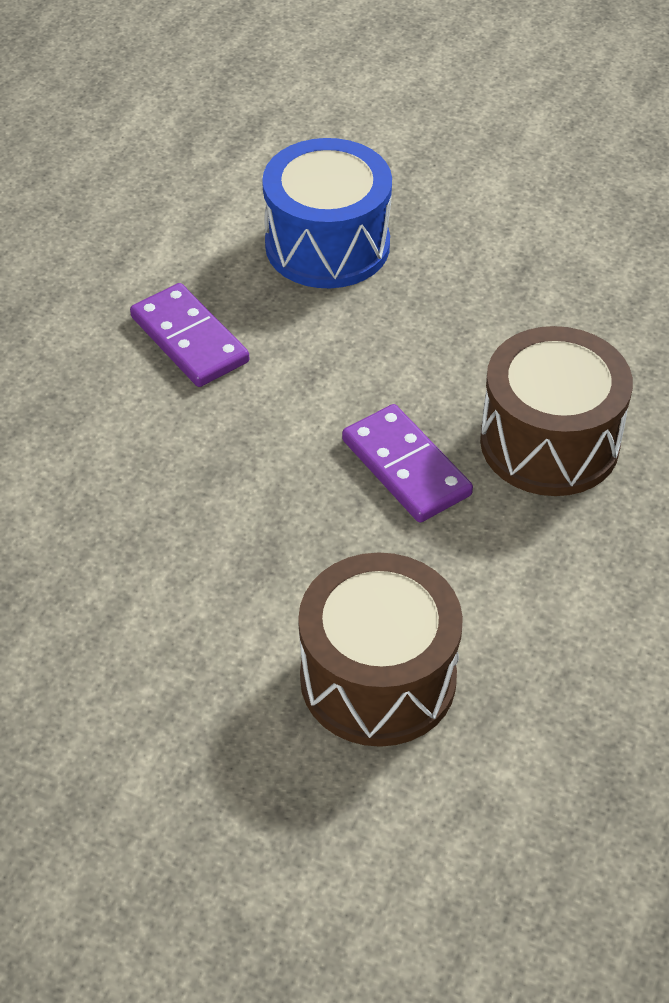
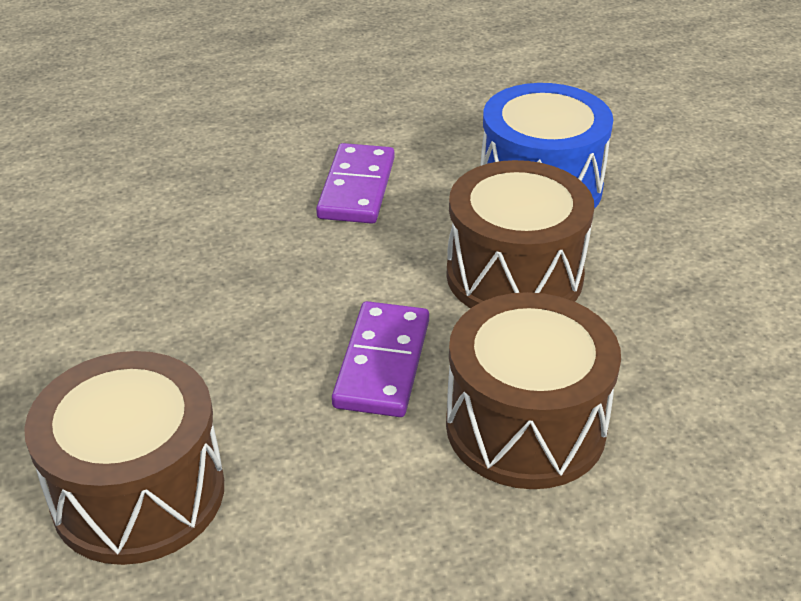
camera: 45 degrees right, 10 degrees down
(404, 335) = (514, 275): none -> brown drum

